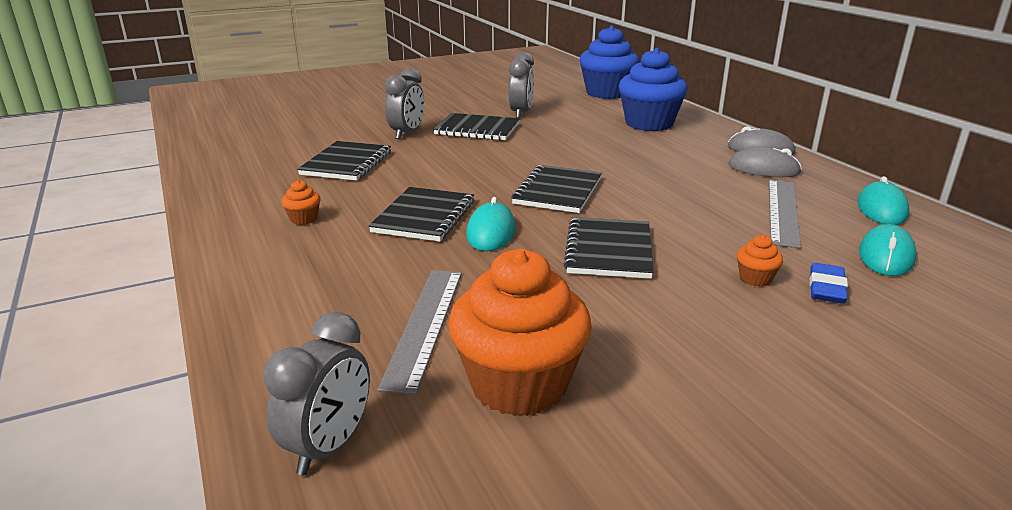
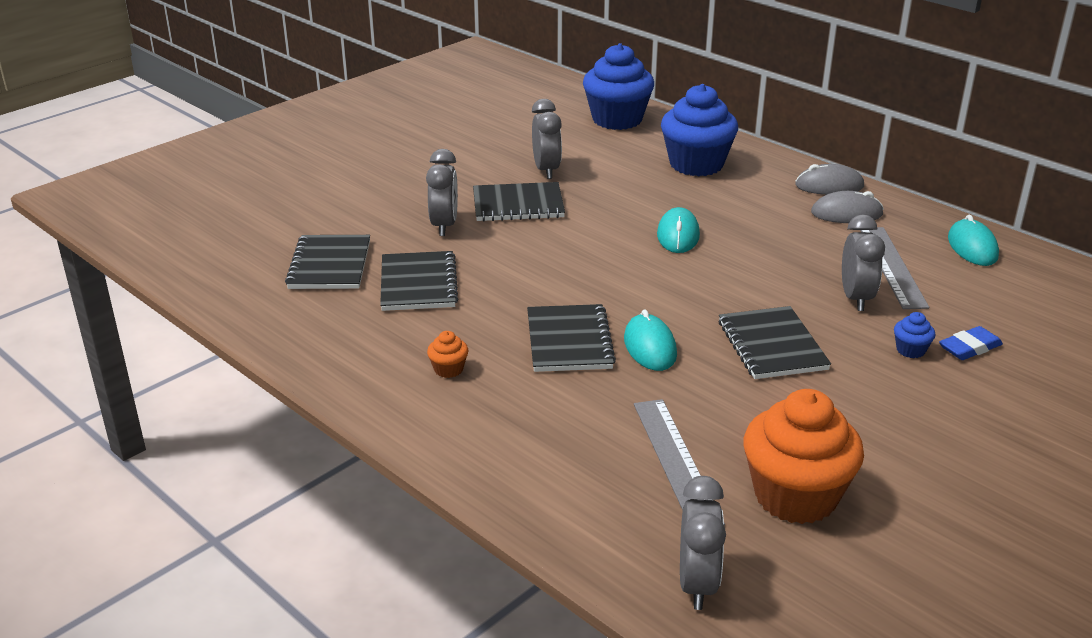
camera: 20 degrees left, 5 degrees up
(557, 191) = (673, 281): black notebook -> black notebook (330, 265)
(726, 229) = (856, 298): none -> grey clock
(755, 278) = (910, 350): orange cupcake -> blue cupcake
(826, 288) = (969, 347): blue eraser -> blue eraser turned 60 degrees clockwise
(886, 256) = (999, 303): turquoise mouse -> turquoise mouse (678, 235)

